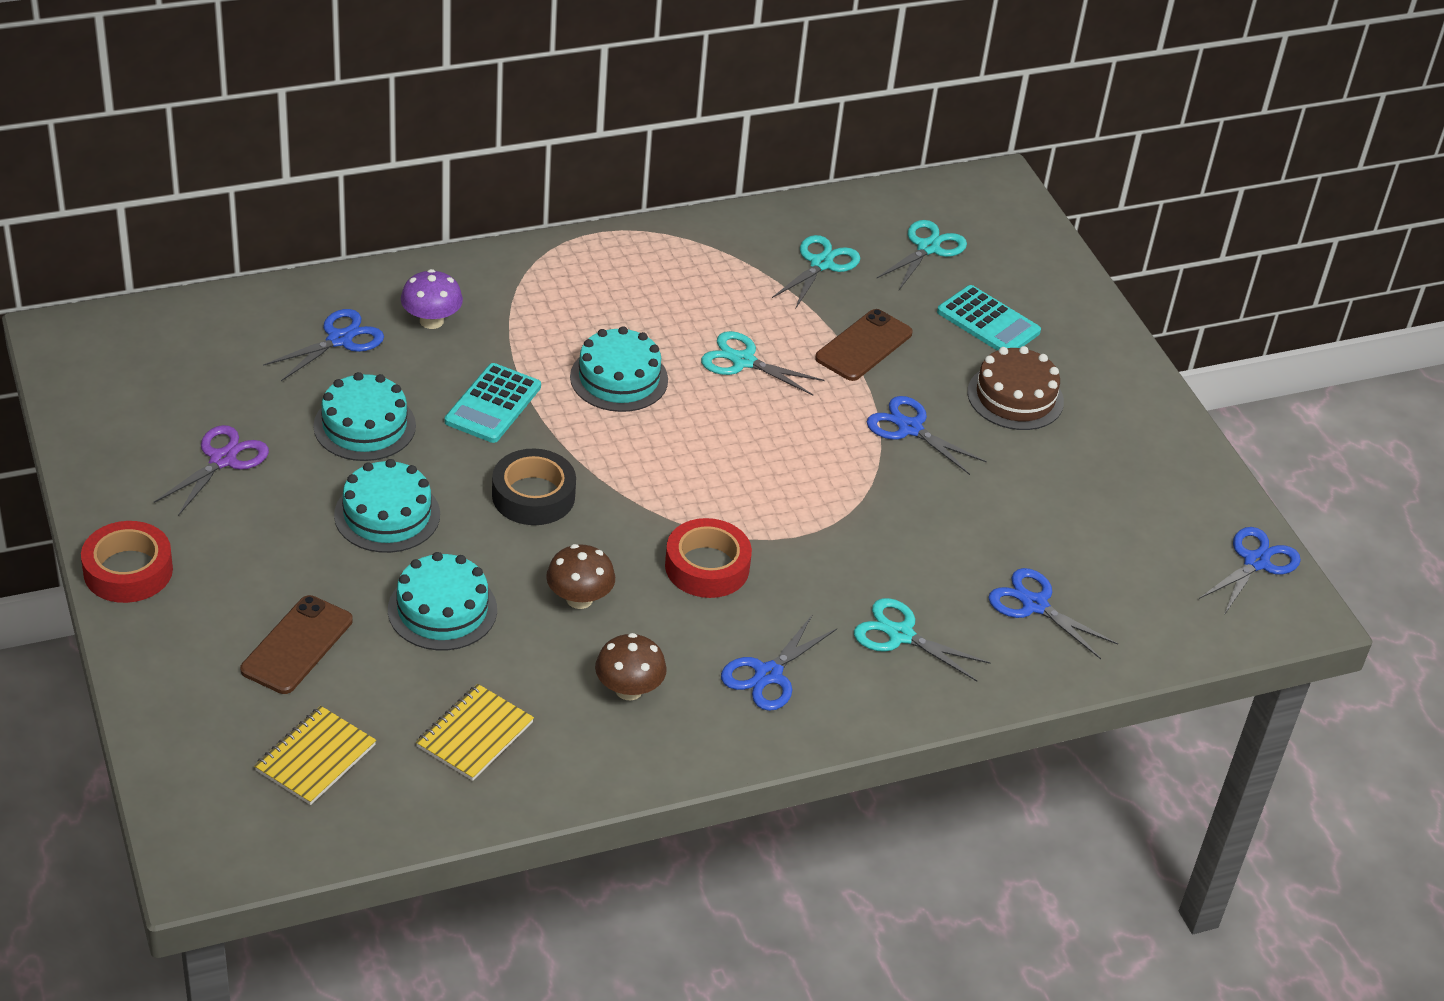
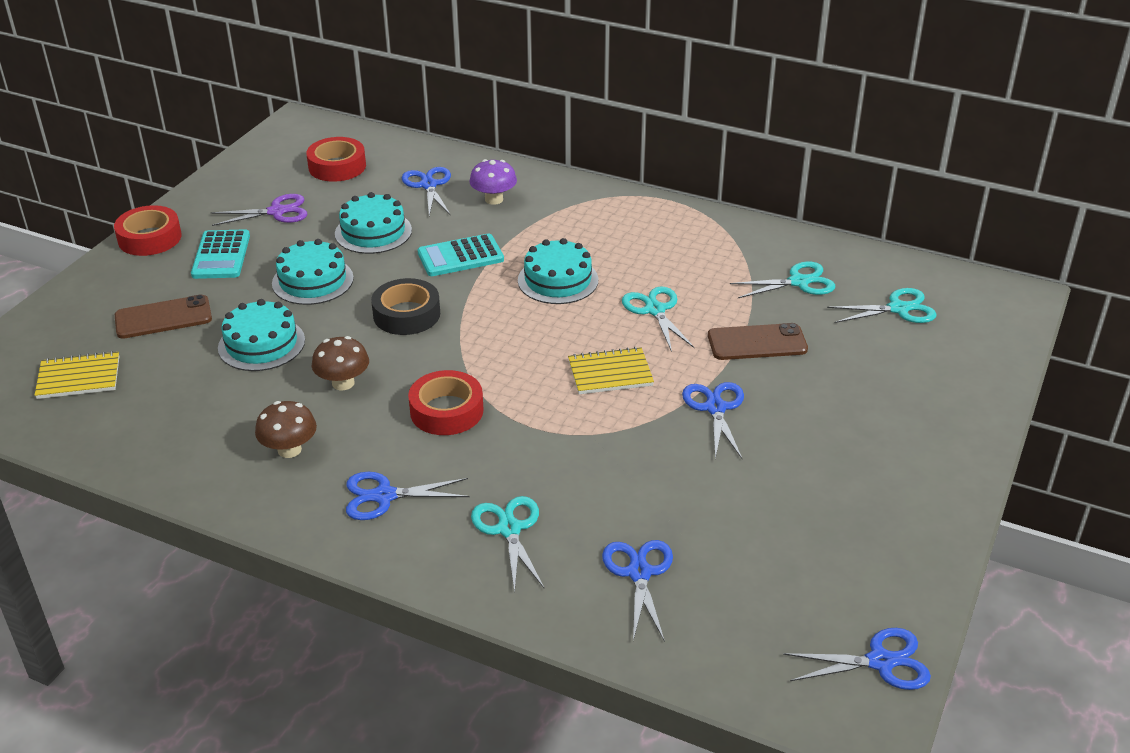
camera: 50 degrees right, 5 degrees down
(203, 369) = (337, 166): none -> red tape
(339, 339) = (428, 185): blue scissors -> blue scissors turned 105 degrees counterclockwise
(475, 735) = (170, 418): yellow notebook -> yellow notebook (610, 373)
(988, 322) = (880, 375): turquoise calculator -> turquoise calculator (221, 255)
(1015, 397) = (831, 431): brown cake -> none

